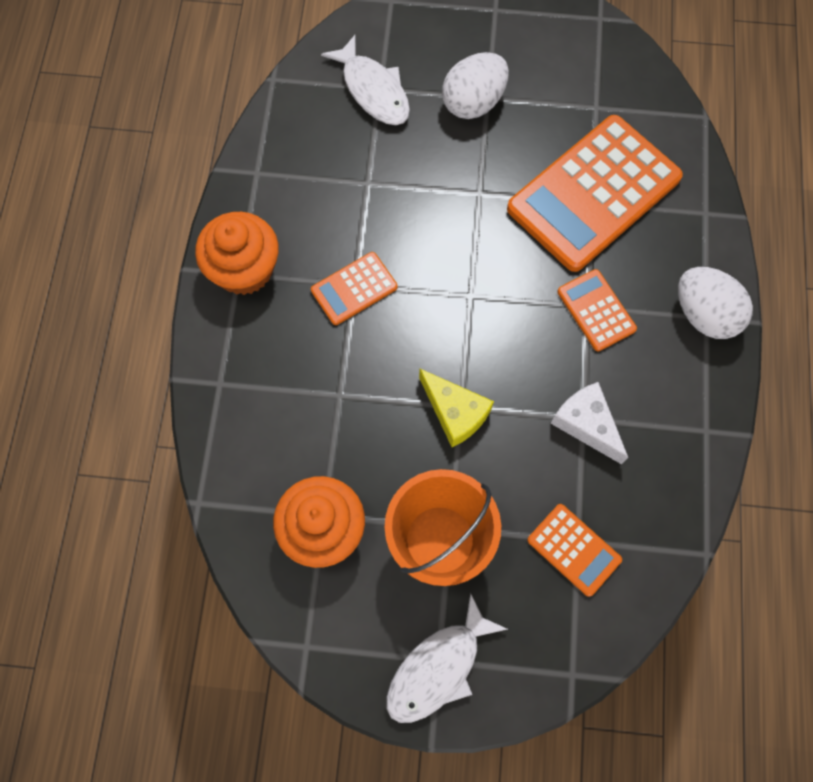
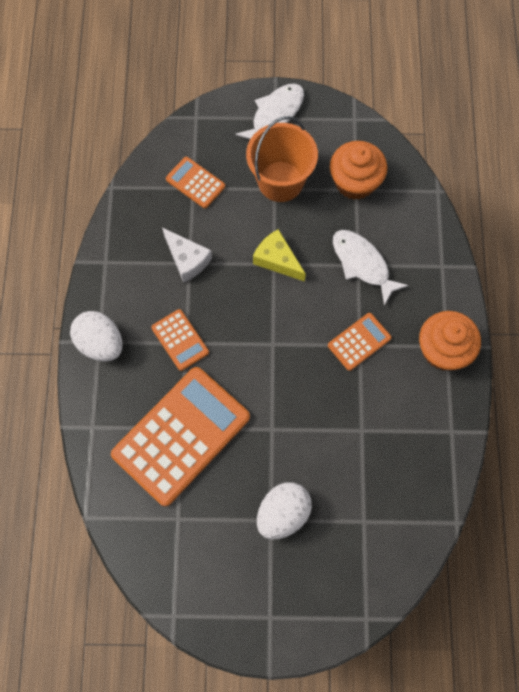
camera: 175 degrees right, 0 degrees up
(373, 90) = (369, 518): white fish -> white fish (362, 264)

